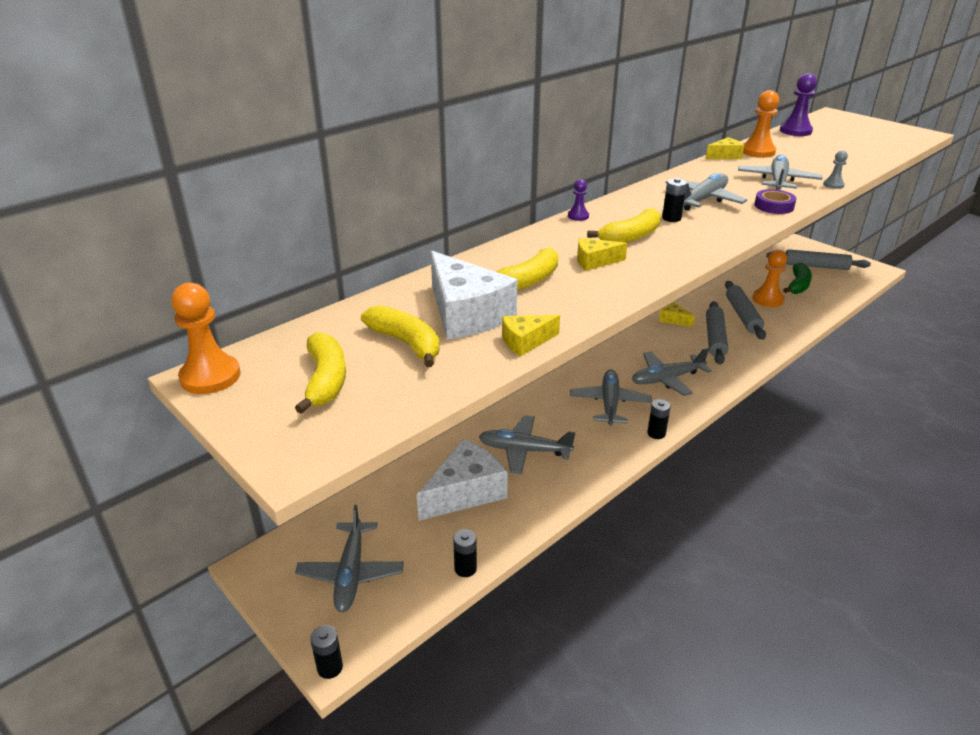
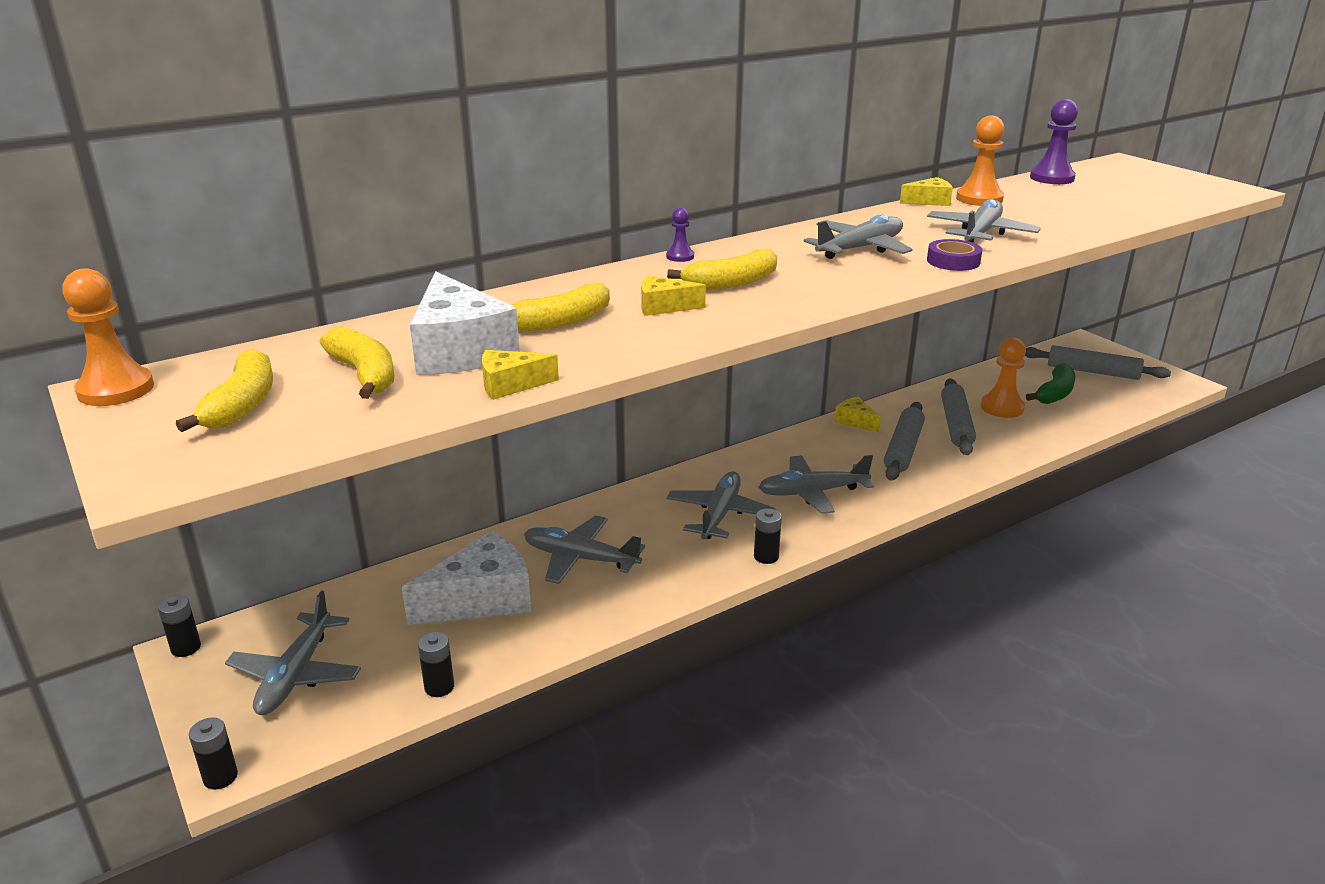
camera: 10 degrees right, 5 degrees down
(671, 218) = (801, 266): black battery -> black battery (186, 648)
(833, 185) = (1057, 242): grey pawn -> none

